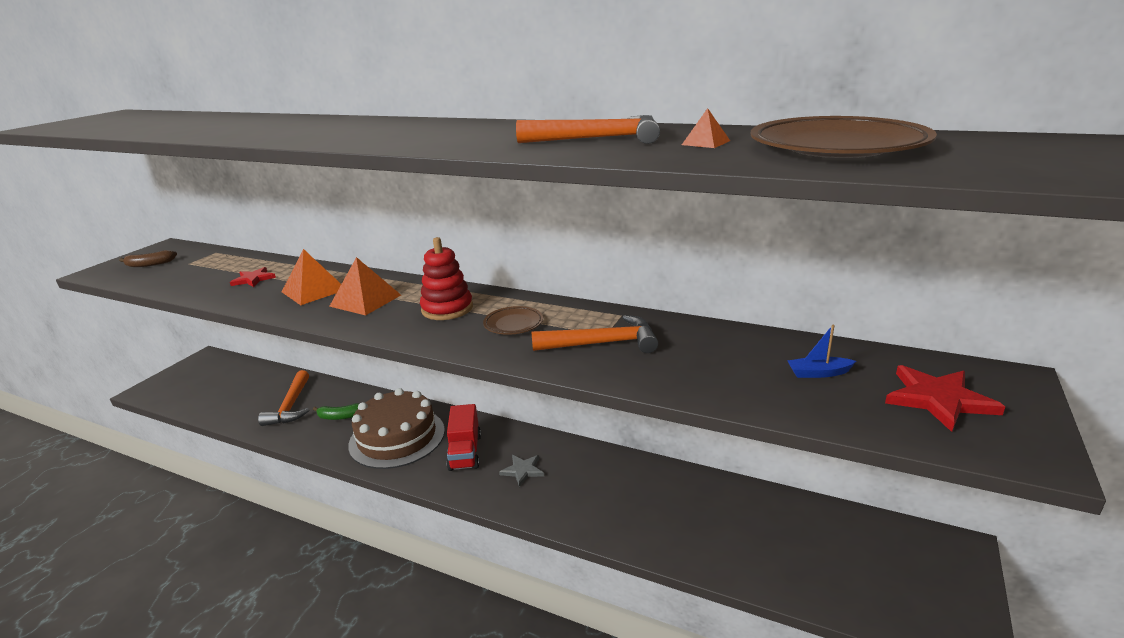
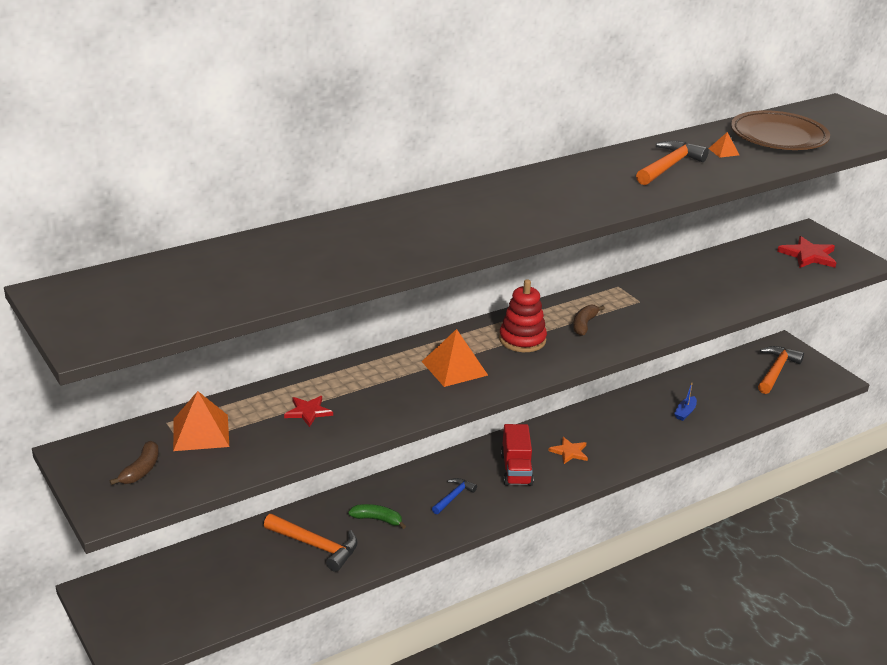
camera: 60 degrees left, 5 degrees up
(313, 290) = (392, 386): orange pyramid -> orange pyramid (201, 432)
(340, 417) = (377, 519): green banana -> green banana turned 105 degrees counterclockwise
(397, 437) = (453, 497): brown cake -> blue hammer
(465, 452) = (516, 469): red truck -> red truck turned 60 degrees clockwise
(513, 324) = (584, 324): brown plate -> brown banana
(522, 470) = (569, 452): grey star -> orange star
(602, 343) = (652, 307): orange hammer -> orange hammer (776, 371)
(818, 373) = (756, 267): blue boat -> blue boat (685, 412)

